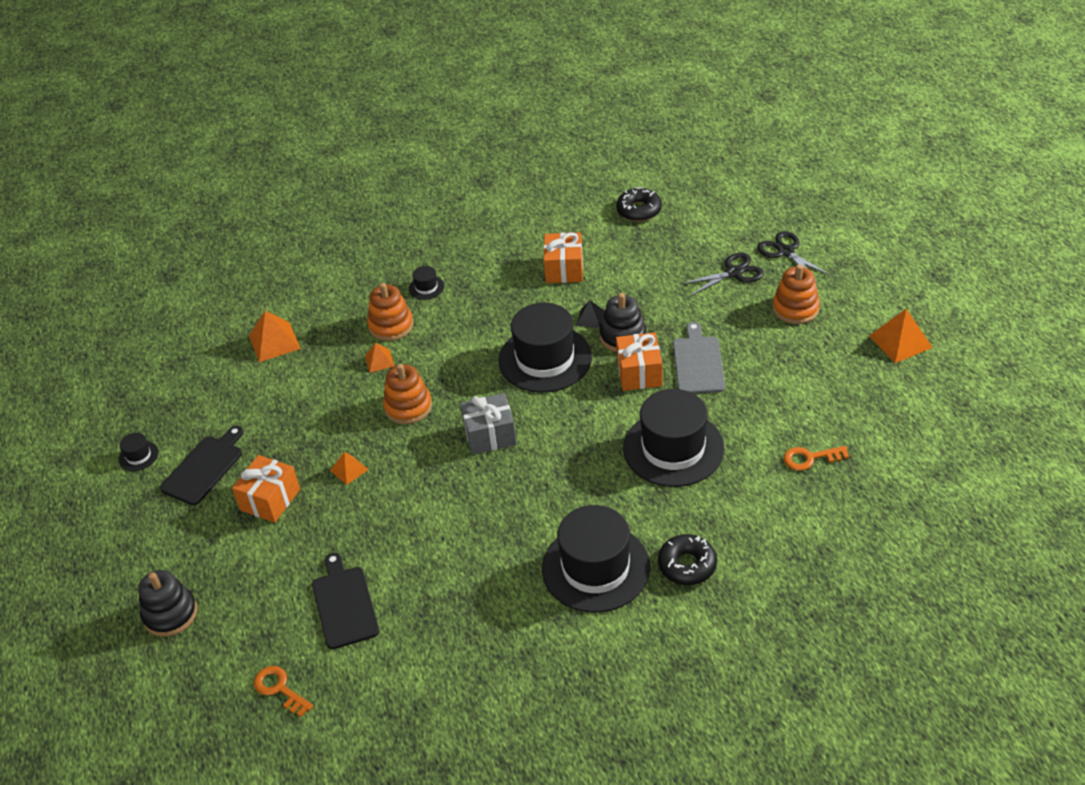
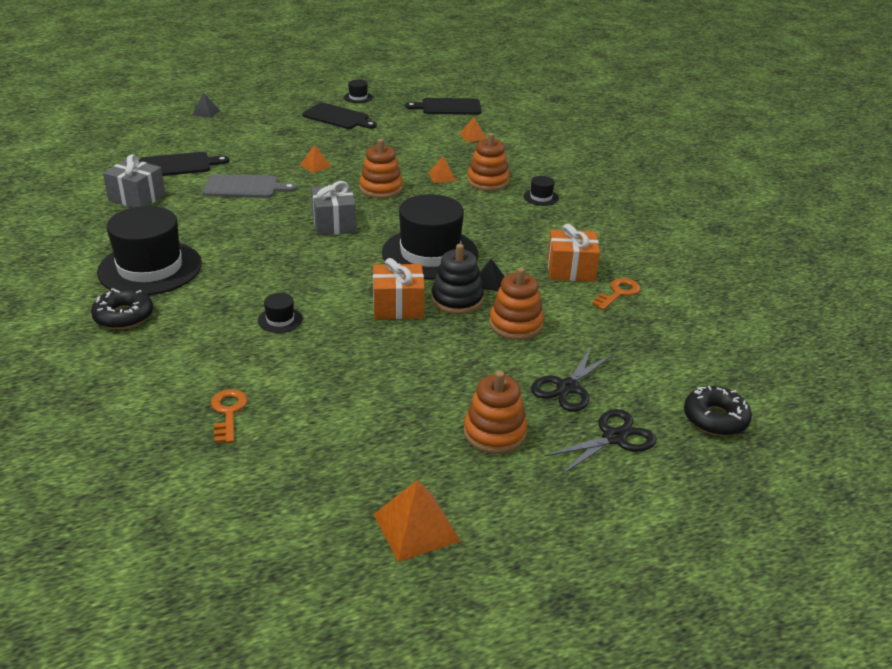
camera: 85 degrees right, 10 degrees down
(170, 614) = (205, 112): black stacking toy -> black pyramid
(183, 367) = (448, 107): none -> black cutting board
(270, 499) = (296, 139): orange gift -> none
(274, 342) = (472, 136): orange pyramid -> orange pyramid, size x0.59
(279, 689) = (117, 145): orange key -> orange key (618, 293)
(435, 623) = (137, 197): none -> grey gift
(639, 210) = (685, 324): black donut -> black donut (715, 418)
(655, 300) = (515, 324): none -> orange stacking toy
(673, 448) = (280, 320): black hat -> black hat, size x0.41
(698, 362) = (406, 346): grey cutting board -> grey cutting board (244, 187)
(733, 272) = (567, 387): black scissors -> black scissors turned 60 degrees clockwise

